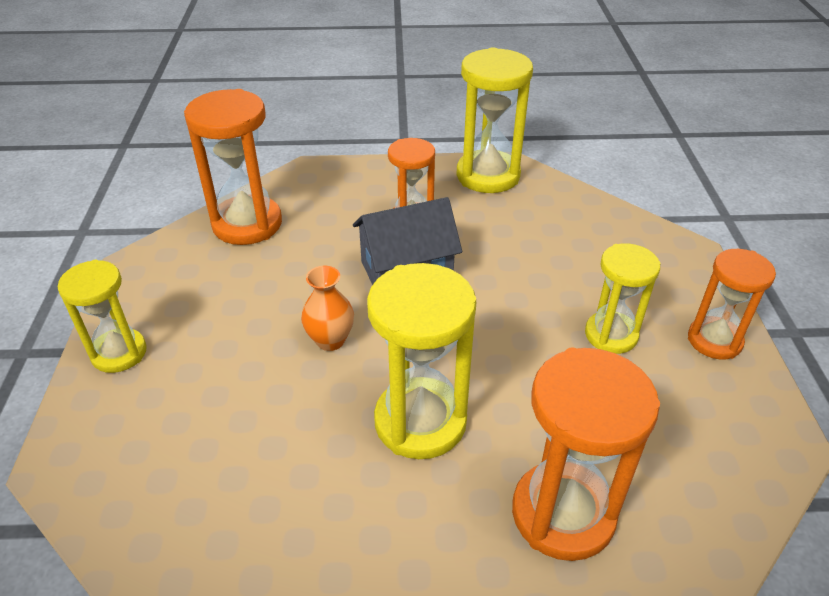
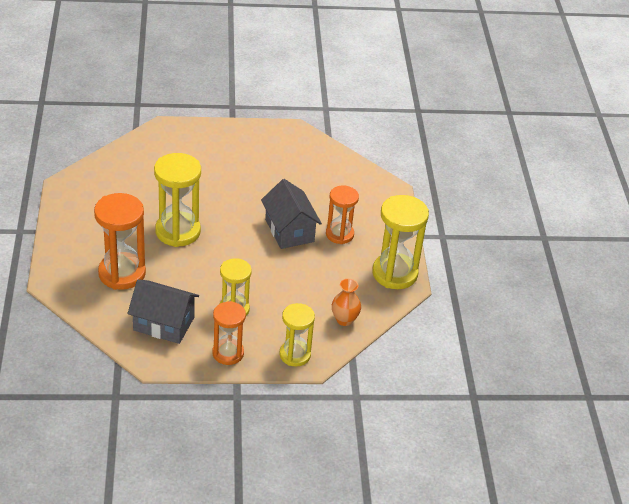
camera: 85 degrees right, 0 degrees up
(119, 353) = (228, 134): yellow hourglass -> yellow hourglass (295, 355)
(247, 224) = (332, 167): orange hourglass -> none
(330, 340) = (234, 201): orange vase -> orange vase (344, 320)
(682, 431) = (164, 324): none -> grey house

